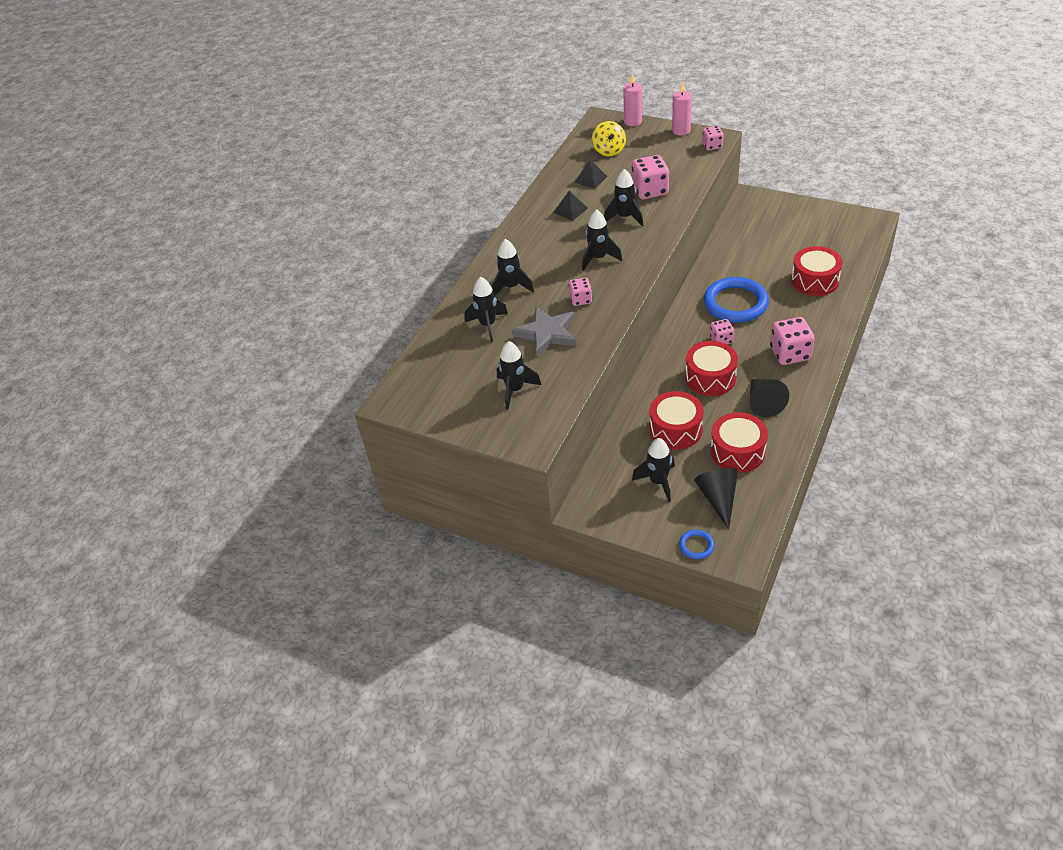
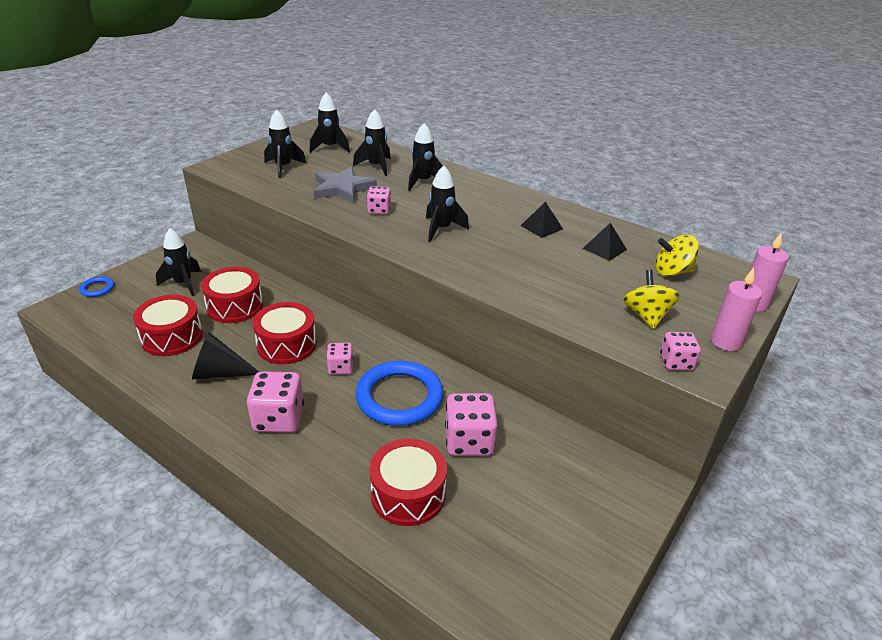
camera: 95 degrees right, 10 degrees down
(625, 217) = (512, 257): black rocket -> black rocket (330, 147)
(650, 190) = (565, 284): pink dice -> pink dice (469, 441)
(670, 157) = (646, 316): none -> yellow spinning top
(718, 499) = (130, 311): black cone -> none

